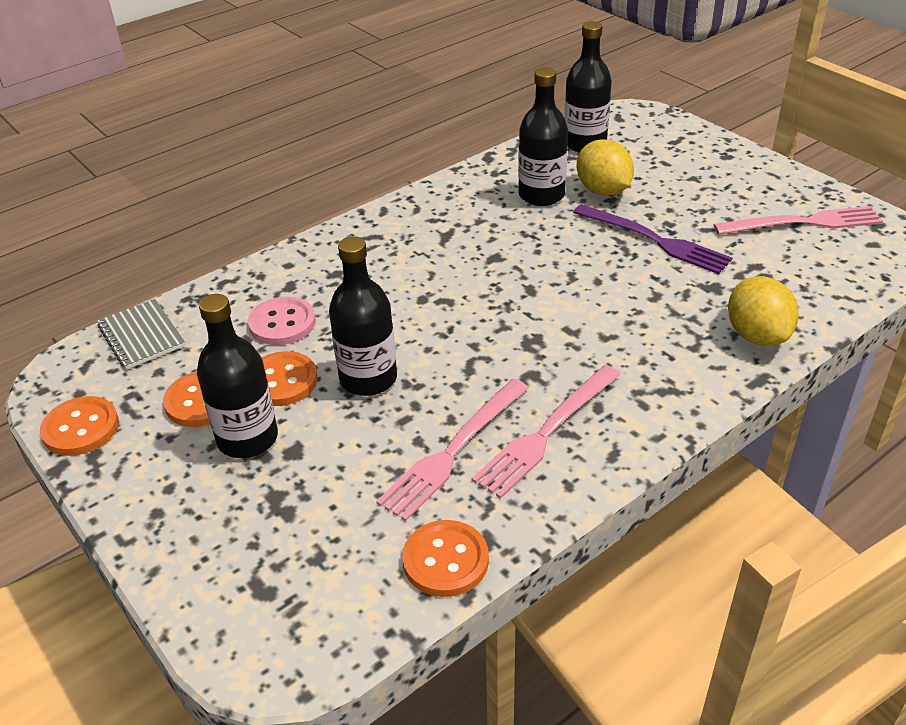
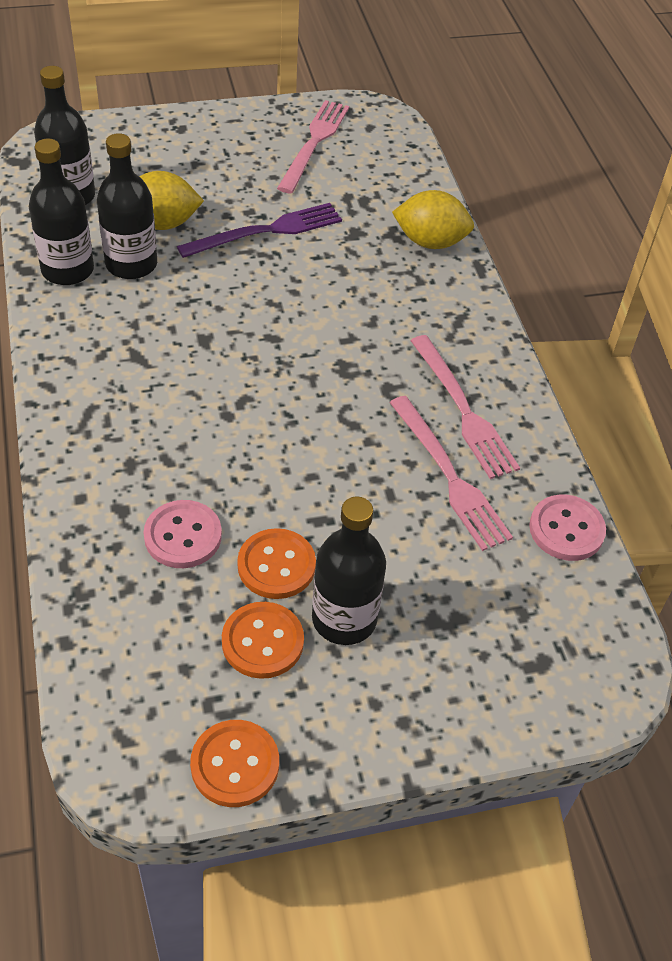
camera: 70 degrees left, 10 degrees up
(142, 336) = (109, 669): grey notebook -> none
(368, 379) = (318, 498): black bottle -> black bottle (67, 270)
(445, 560) = (566, 529): orange button -> pink button

